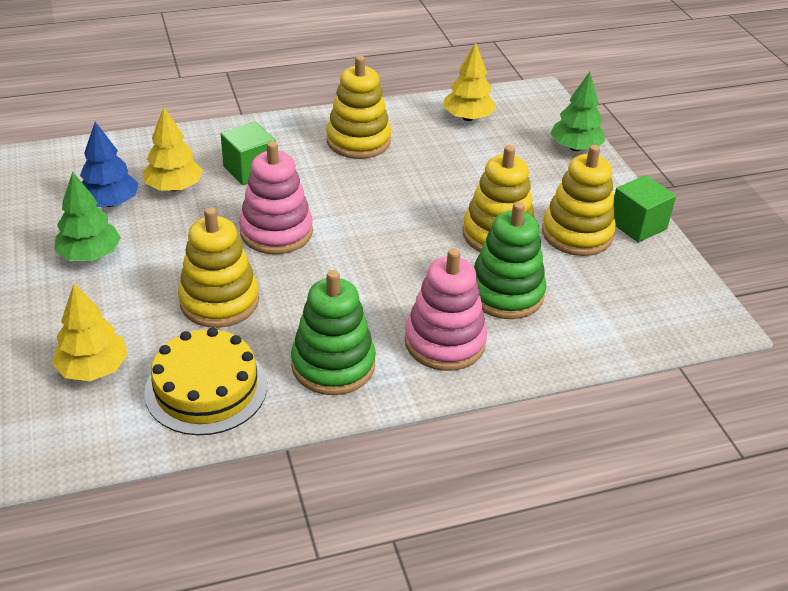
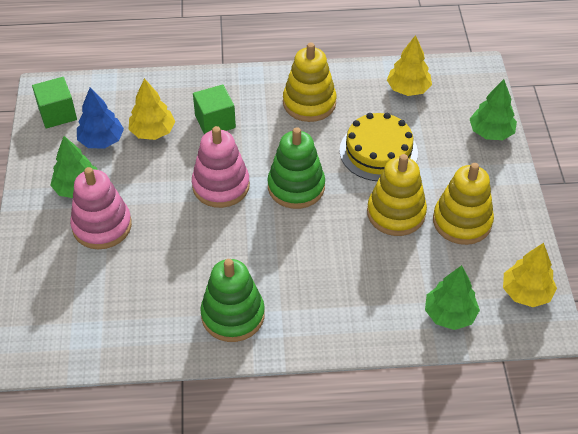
camera: 15 degrees right, 10 degrees up
(93, 369) = (61, 290): yellow tree -> yellow tree (526, 293)
(206, 388) = (136, 320): yellow cake -> yellow cake (378, 151)
(219, 301) = (163, 245): yellow stacking toy -> none
(445, 342) = (322, 308): pink stacking toy -> pink stacking toy (102, 226)
(505, 294) = (384, 271): green stacking toy -> green stacking toy (296, 187)
(600, 327) = (449, 314): none -> green tree
(637, 225) = (516, 220): green cube -> green cube (57, 114)

